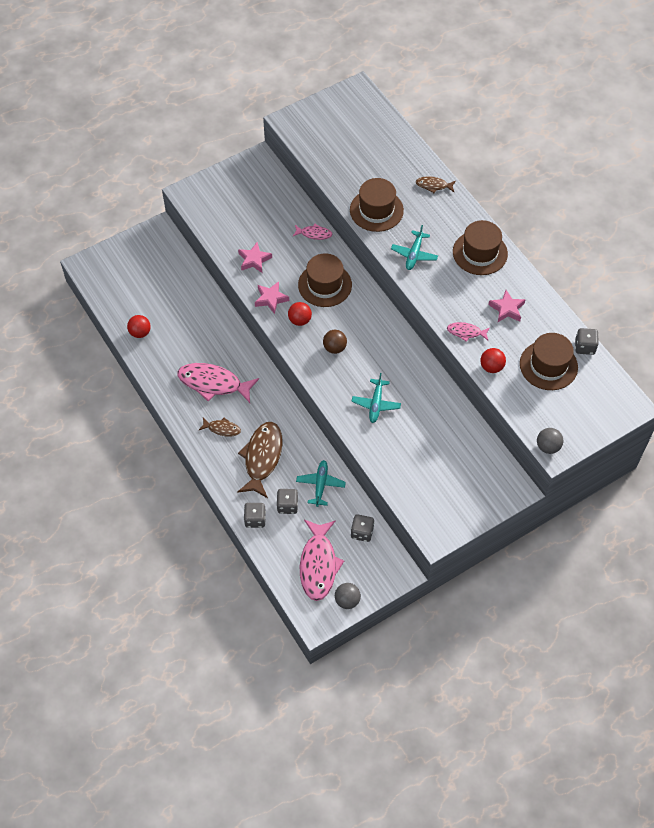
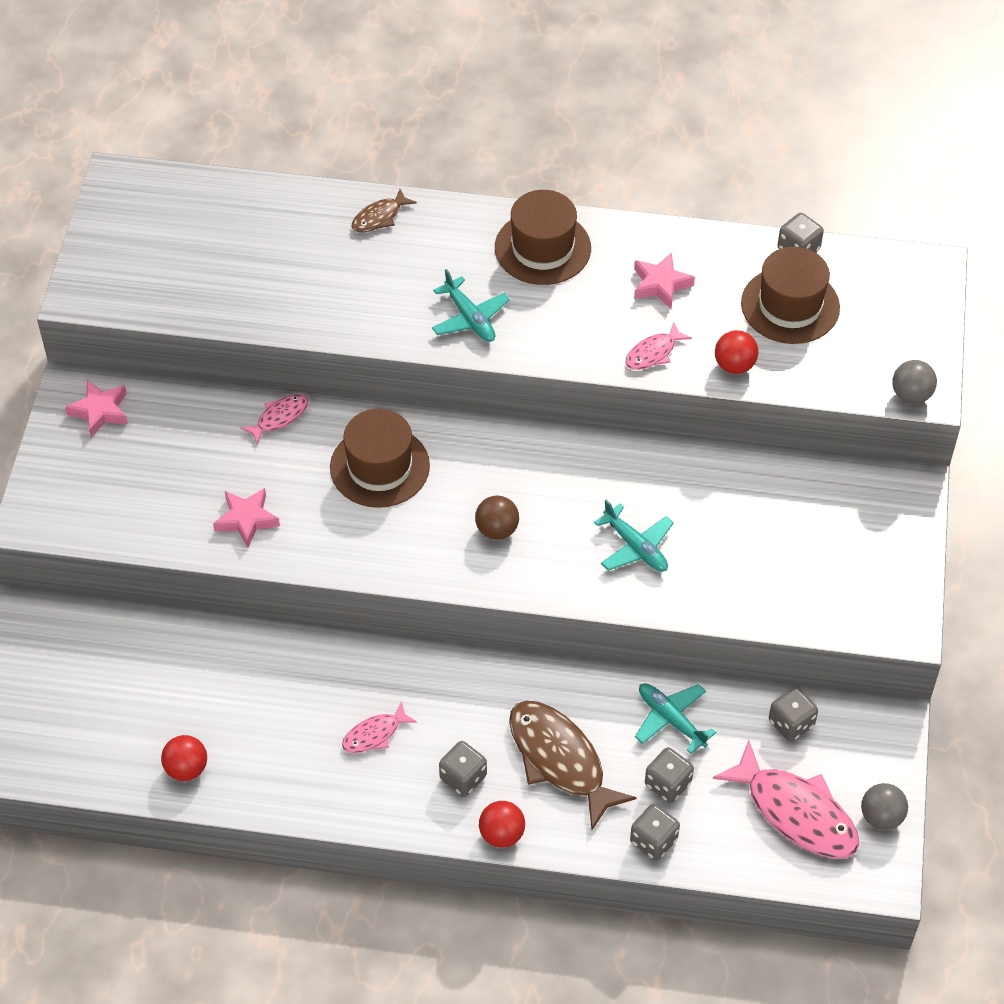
camera: 50 degrees left, 5 degrees down
(213, 383) = (374, 734): pink fish -> pink fish, size x0.50
(222, 429) = (463, 777): brown fish -> grey dice
(271, 299) = (336, 546): pink star -> pink star (100, 411)
(300, 320) = (408, 538): red ball -> red ball (502, 834)
(376, 210) = (351, 306): brown hat -> none

